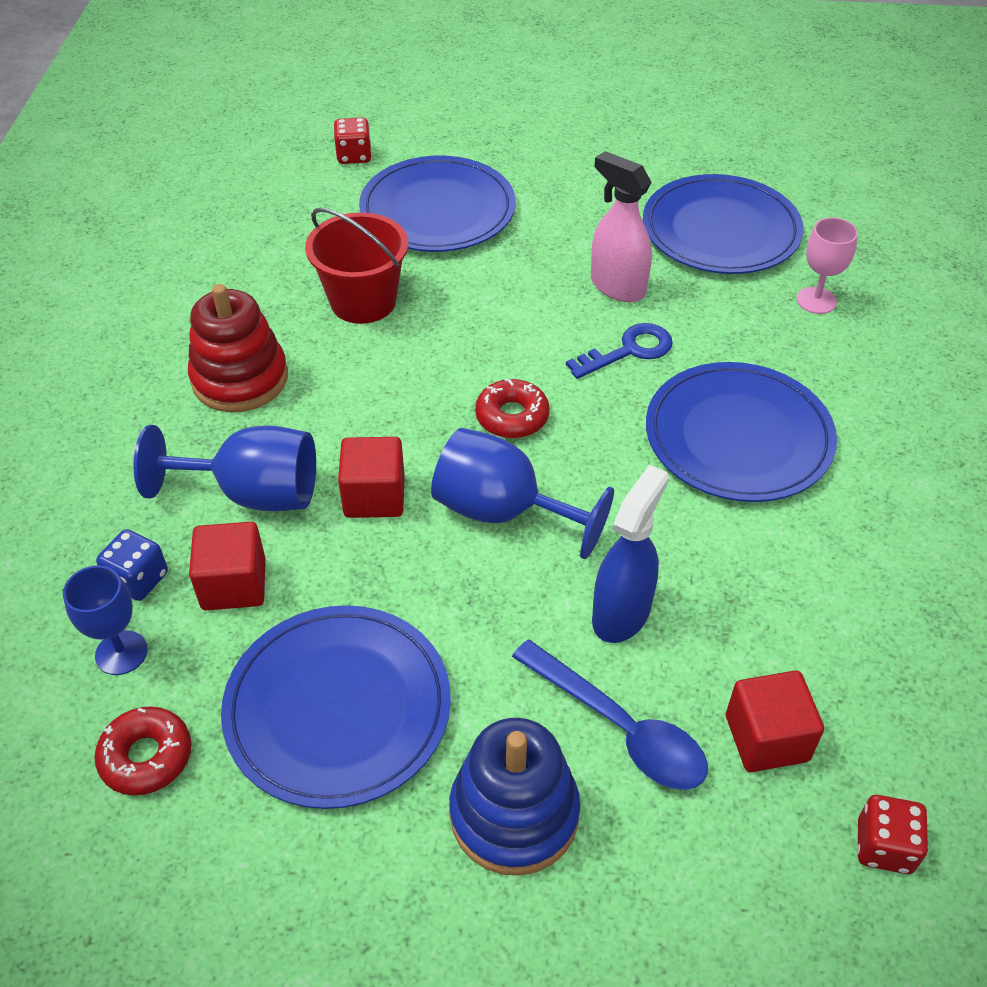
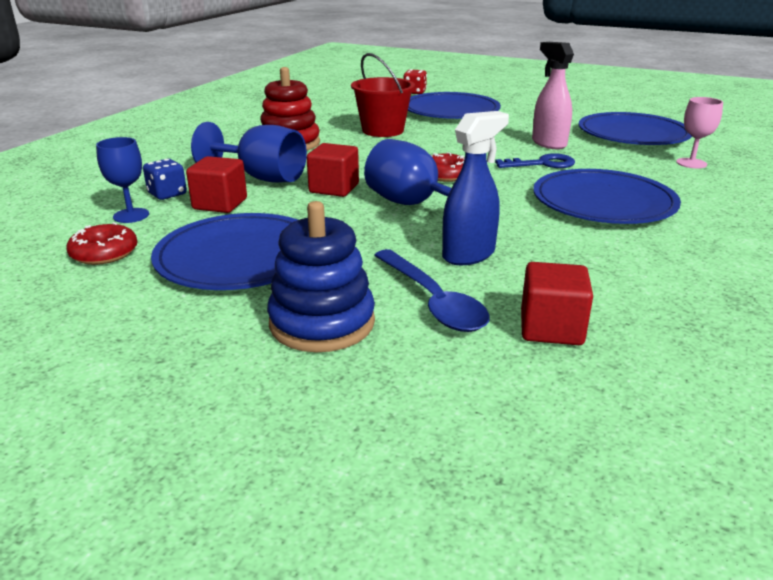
camera: 20 degrees right, 20 degrees down
(884, 846) = (631, 405): red dice -> none

